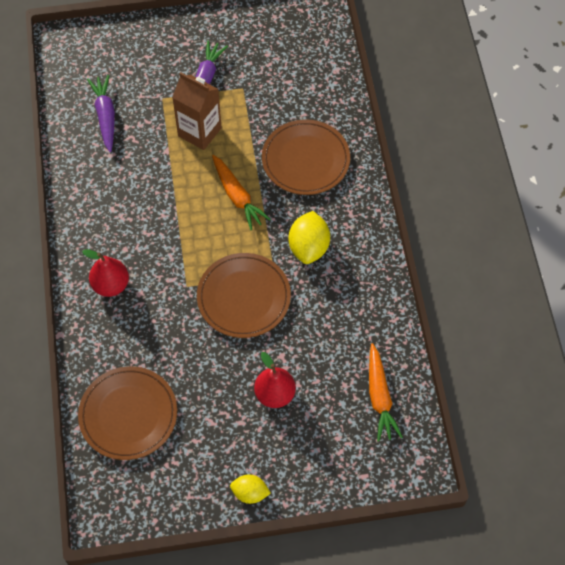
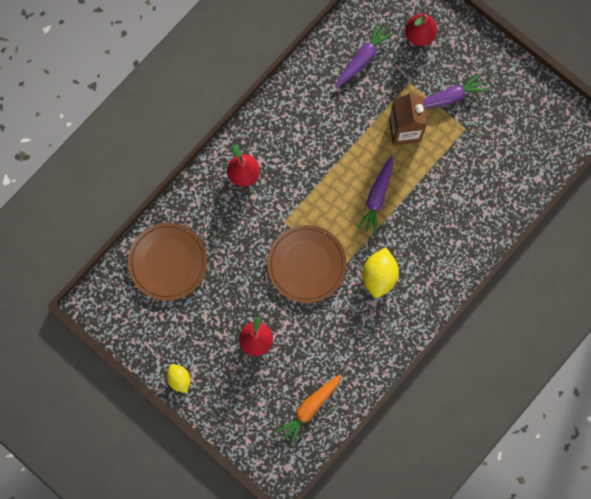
camera: 50 degrees right, 15 degrees up
(130, 61) = (419, 35): none -> red pear
(237, 196) = (377, 197): orange carrot -> purple carrot
(305, 160) = (445, 218): brown plate -> none
(309, 247) = (379, 276): yellow lemon -> yellow lemon turned 45 degrees counterclockwise

